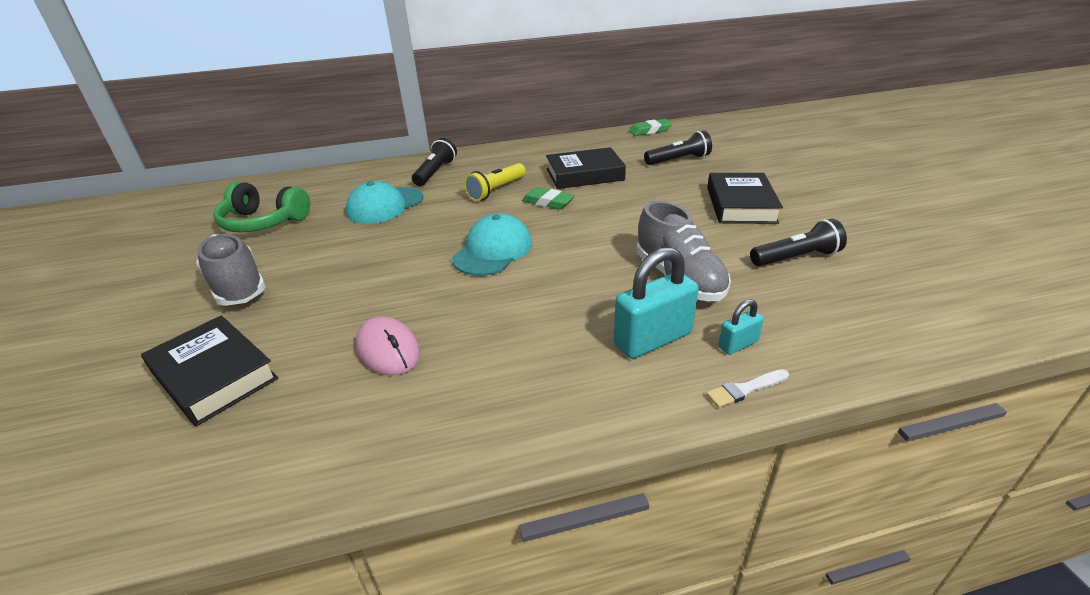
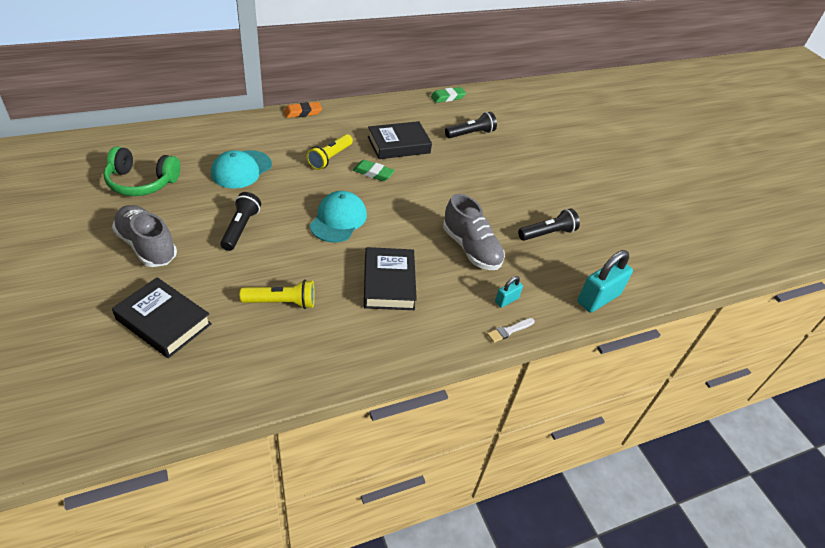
camera: 15 degrees left, 10 degrees up
(388, 350) = (282, 302): pink mouse -> yellow flashlight
(435, 172) = (275, 134): black flashlight -> black flashlight (241, 228)
(473, 153) = (303, 112): none -> orange eraser
(652, 339) = (455, 296): turquoise padlock -> turquoise padlock (598, 298)
(741, 205) = (514, 183): black book -> black book (389, 283)

